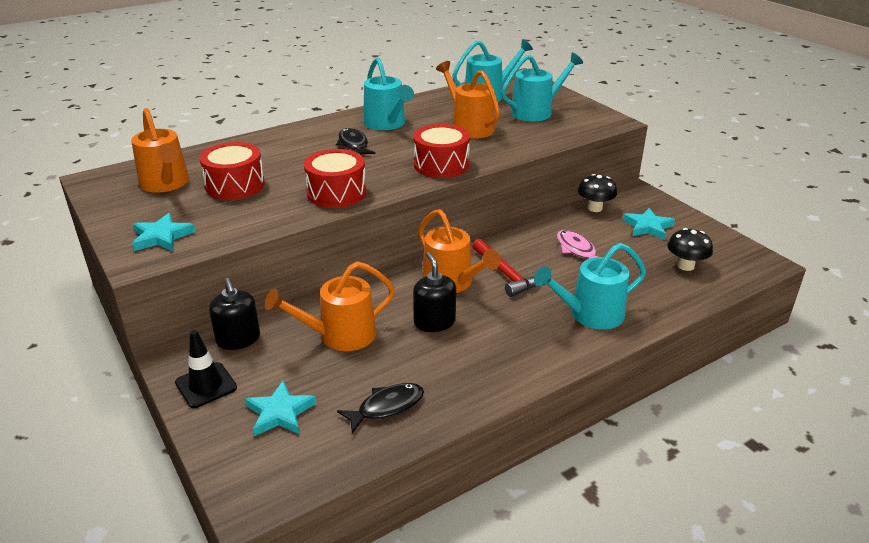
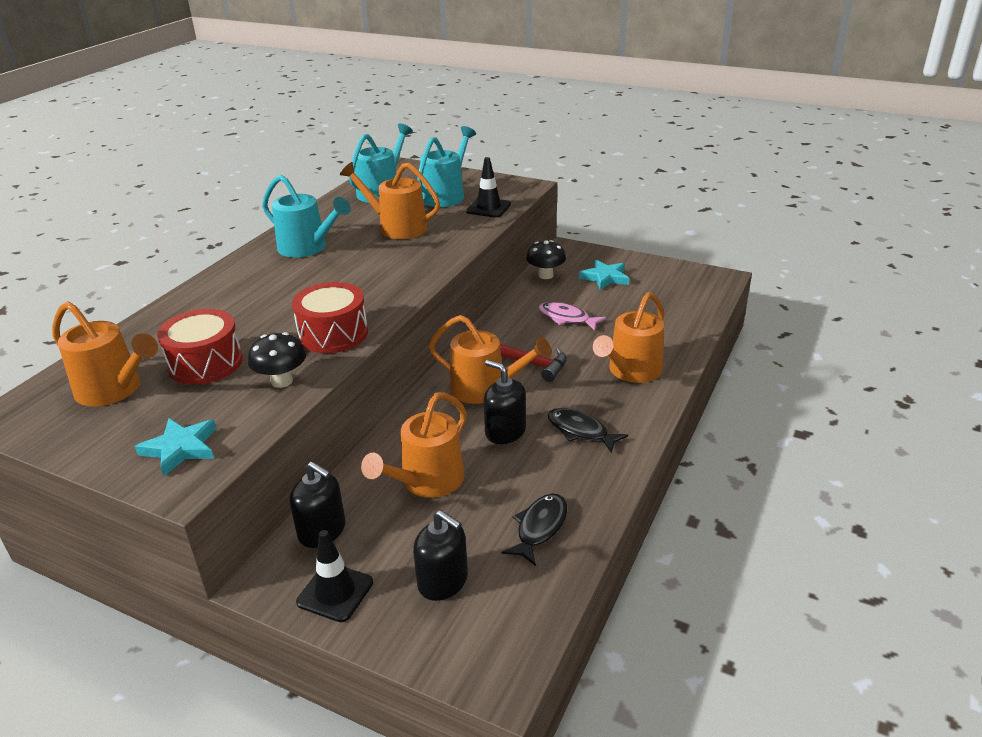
camera: 30 degrees left, 0 degrees up
(280, 413) = (443, 581): turquoise star -> black soap dispenser
(353, 145) = (295, 279): black fish -> black fish (580, 431)
(441, 165) = (410, 272): red drum -> none
(560, 131) = (488, 208): none -> black traffic cone
(590, 314) = (631, 371): turquoise watering can -> orange watering can
(685, 266) = (665, 301): black mushroom -> black mushroom (282, 381)

